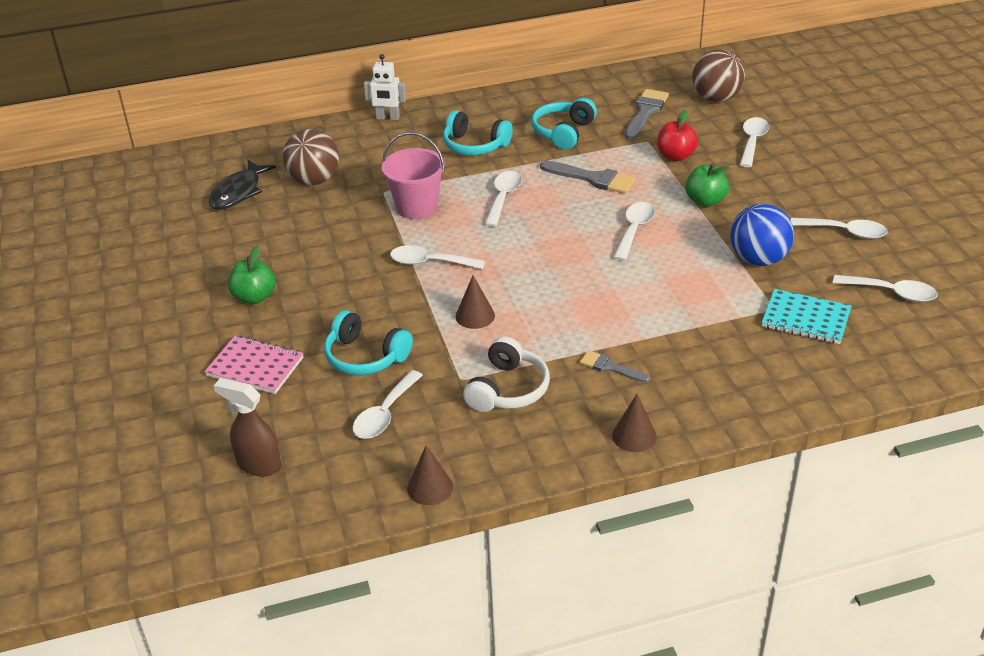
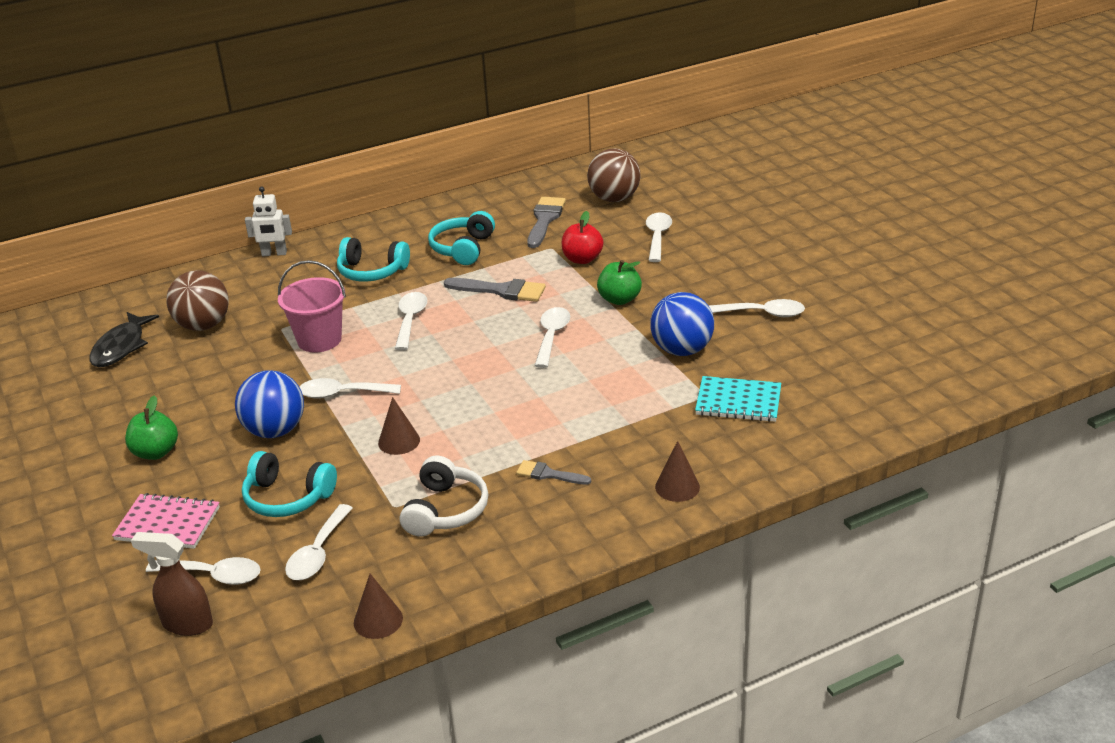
camera: 10 degrees left, 5 degrees down
(363, 290) = (275, 431): none -> blue ball
(634, 436) = (584, 538): brown cone -> brown cone (677, 487)
(891, 293) = (818, 366): white spoon -> white spoon (214, 575)

